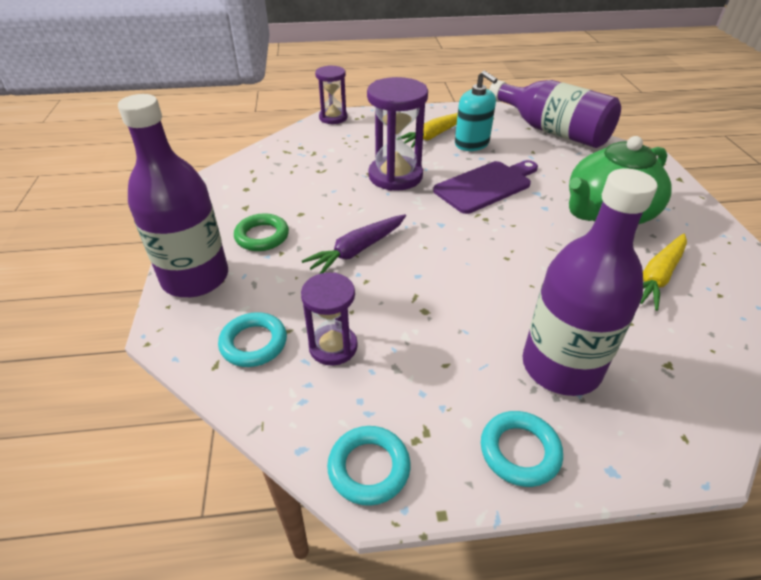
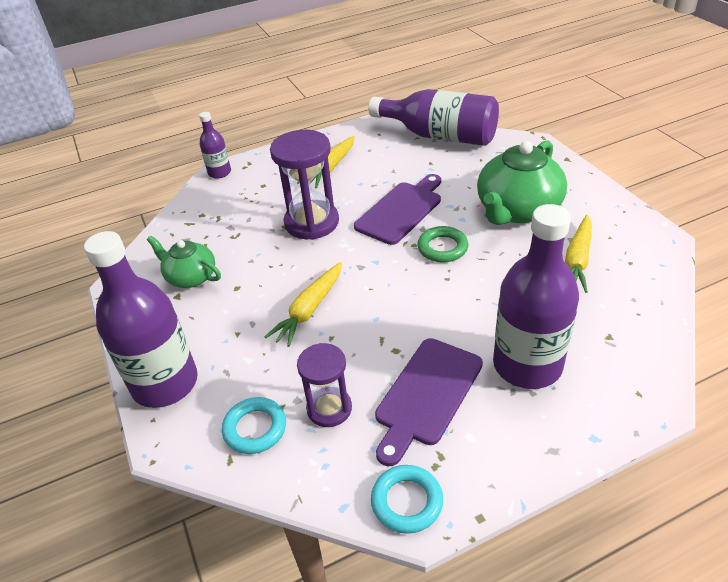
camera: 15 degrees left, 0 degrees up
(262, 236) = (210, 322): green ring -> green ring (442, 248)
(265, 194) = (191, 277): none -> green teapot
(333, 118) = (219, 172): purple hourglass -> purple bottle
(357, 250) = (309, 310): purple carrot -> yellow carrot
(438, 364) = (427, 395): none -> purple cutting board
(472, 144) = (370, 168): turquoise soap dispenser -> none
(519, 451) = (520, 446): turquoise ring -> none

